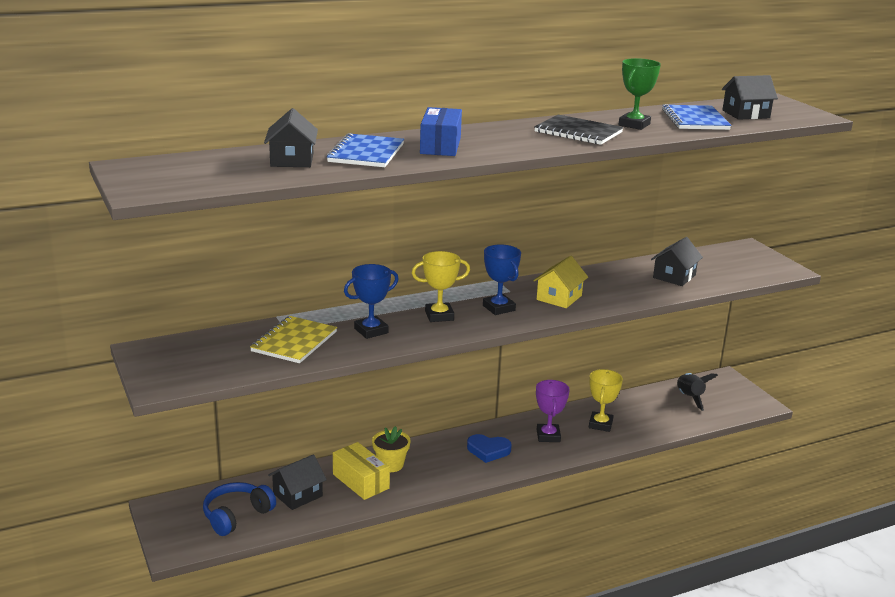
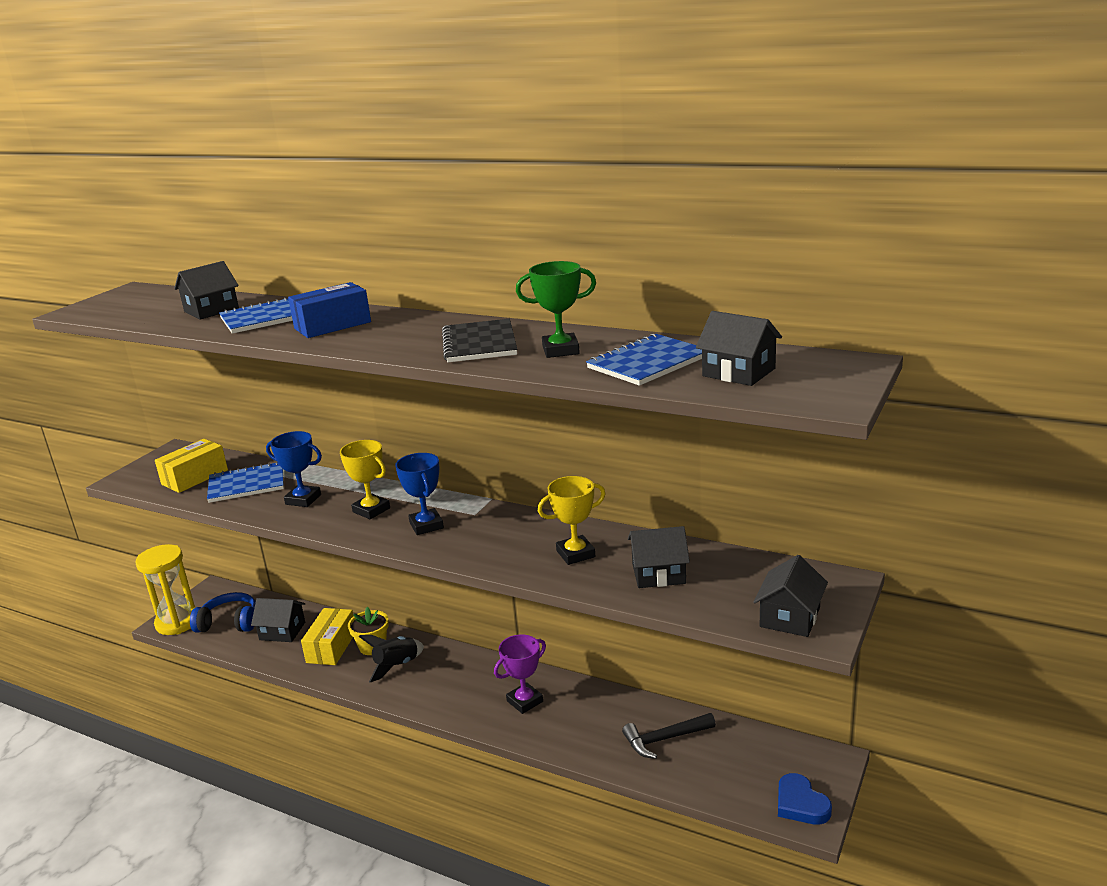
camera: 55 degrees right, 0 degrees up
(184, 542) = (177, 622): none -> yellow hourglass
(229, 356) = (195, 477): none -> yellow box
(294, 341) = (247, 484): yellow notebook -> blue notebook
(488, 450) = (455, 682): blue heart -> blue heart (800, 804)
(498, 308) = (426, 525): blue trophy -> blue trophy turned 45 degrees counterclockwise
(559, 298) = (495, 540): yellow house -> none
(600, 424) = (591, 722): yellow trophy -> yellow trophy (575, 554)
(648, 411) = (665, 739): none -> black hammer
(689, 398) = (738, 755): black rocket -> black rocket (396, 666)
(764, 269) = (790, 617): none -> black house

